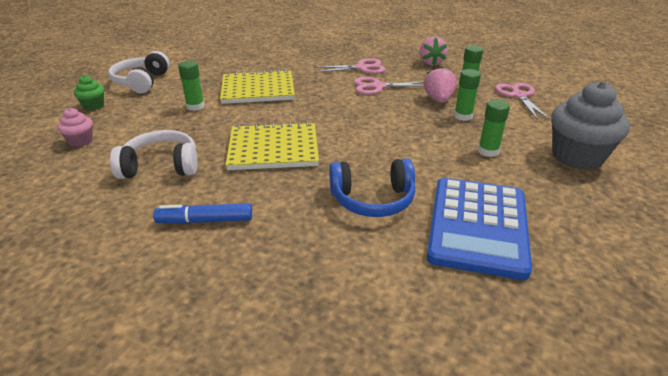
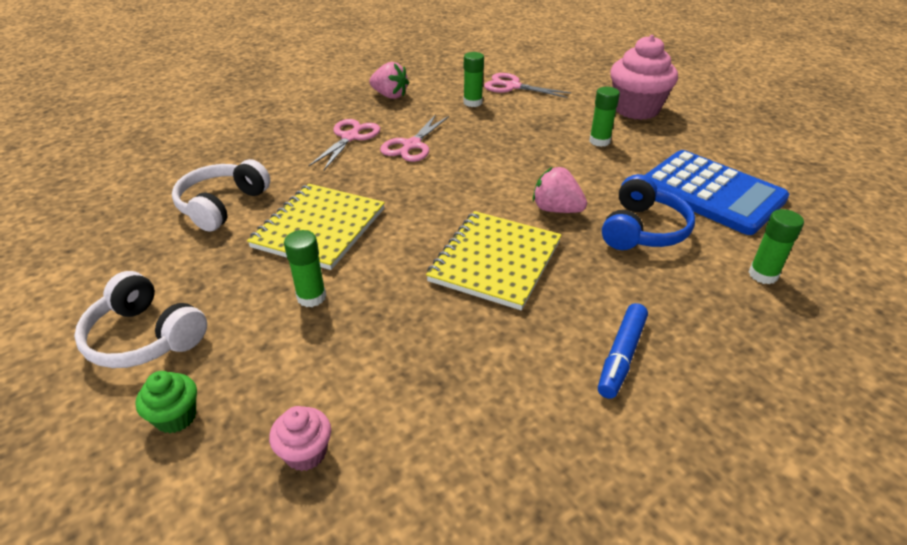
camera: 60 degrees left, 5 degrees up
(161, 166) = (466, 370): white headphones -> white headphones (222, 205)
(438, 99) = (479, 125): pink strawberry -> pink strawberry (556, 209)
(463, 116) = (526, 126): green glue stick -> green glue stick (763, 275)
(577, 157) = (636, 109): grey cupcake -> pink cupcake

